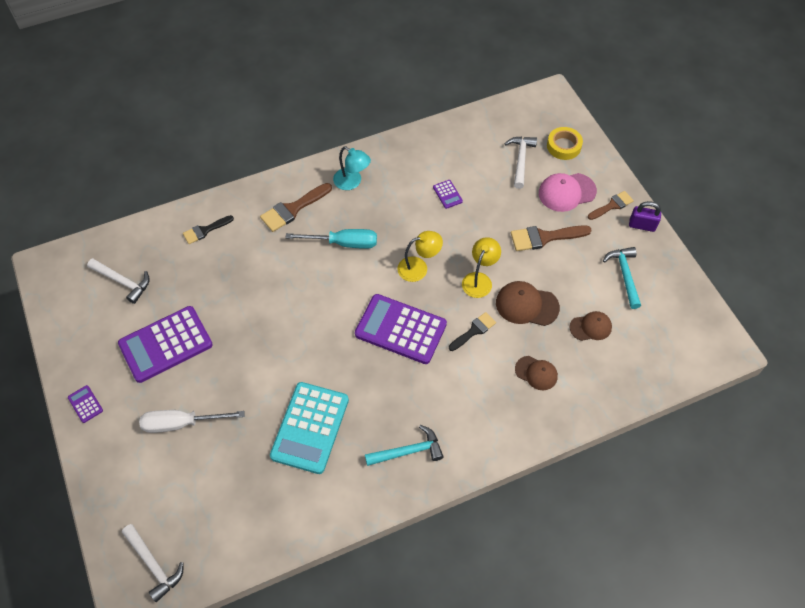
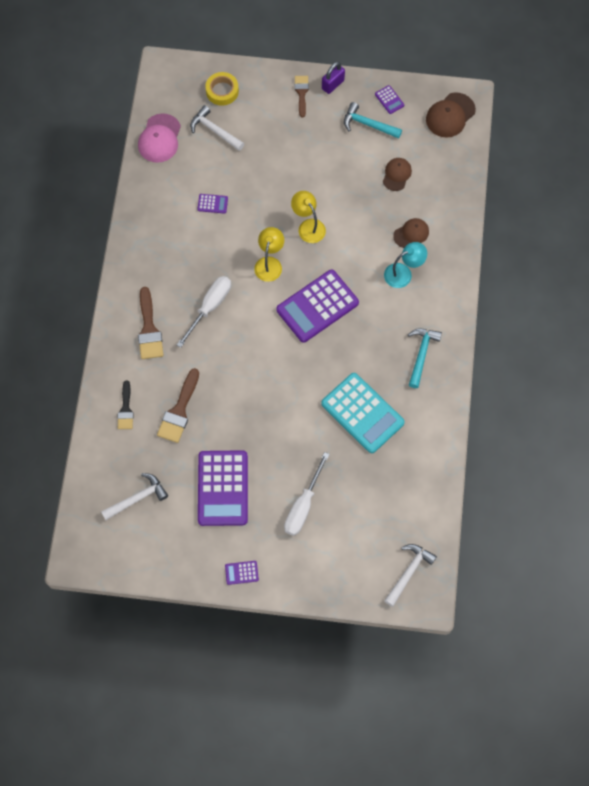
camera: 60 degrees left, 10 degrees up
(154, 564) = (408, 572): white hammer -> white hammer turned 45 degrees counterclockwise
(343, 243) = (209, 307): turquoise screwdriver -> white screwdriver
(352, 182) = (151, 269): turquoise lamp -> turquoise lamp (403, 273)
(474, 331) = (350, 255): black brush -> none
(526, 305) = (351, 206): brown cap -> brown cap (450, 115)
(544, 237) = (300, 158): brown brush -> brown brush (179, 411)
(566, 192) = (268, 117): pink cap -> pink cap (159, 138)
(666, 280) = (389, 100): none -> purple calculator

